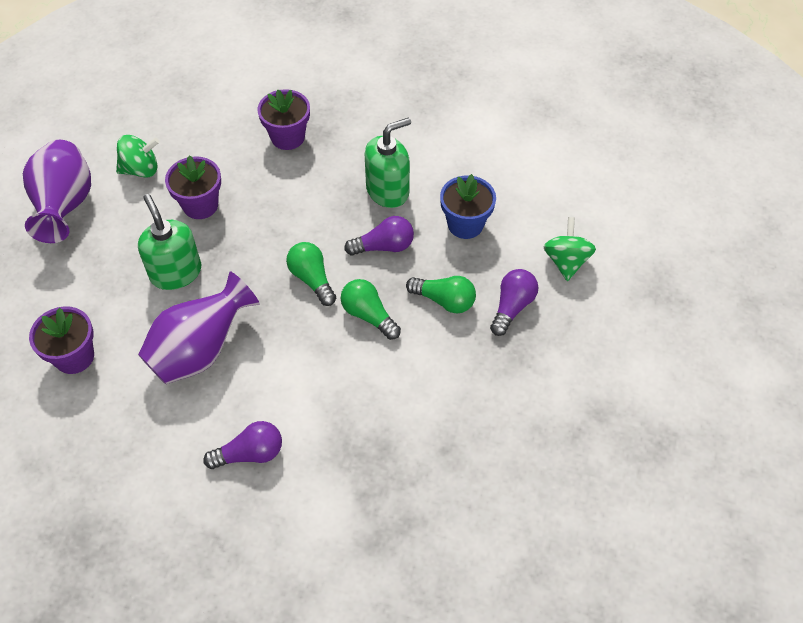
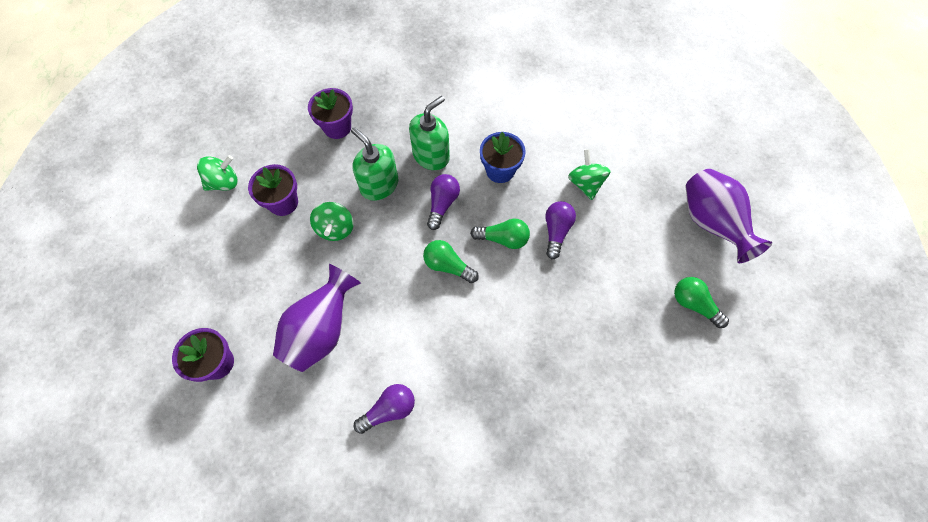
camera: 15 degrees left, 10 degrees up
(65, 207) = (169, 230): purple vase -> purple vase (711, 223)
(176, 272) = (280, 267): green soap dispenser -> green soap dispenser (379, 185)
(250, 246) = (335, 229): none -> green spinning top
(312, 279) = (394, 246): green light bulb -> green light bulb (694, 304)
(384, 246) = (442, 204): purple light bulb -> purple light bulb turned 45 degrees counterclockwise

